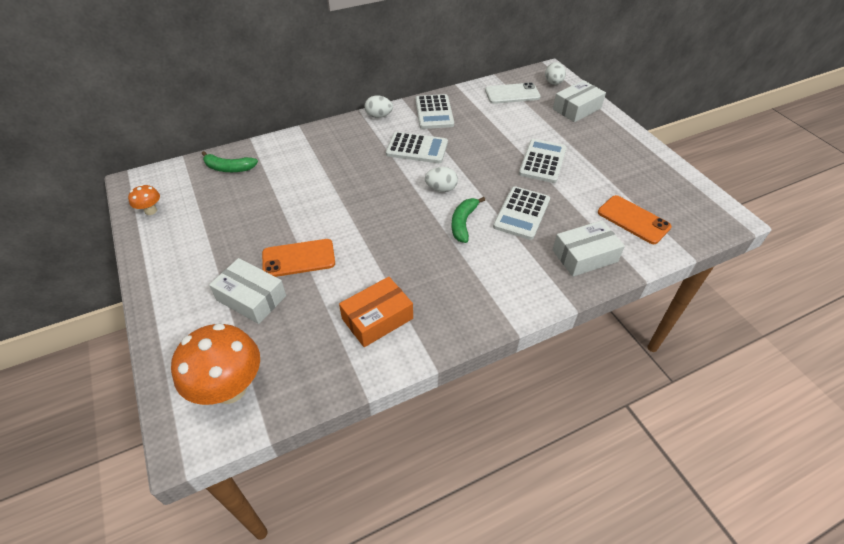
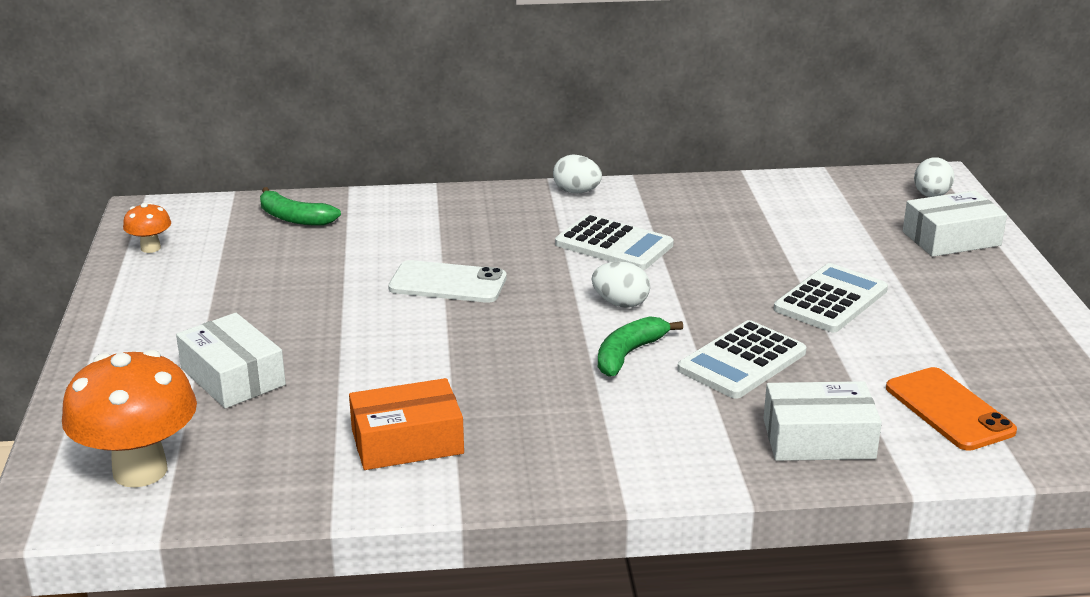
camera: 20 degrees right, 20 degrees down
(298, 258) = (332, 345): orange phone -> none
(434, 112) = (676, 202): white calculator -> none
(512, 94) = (839, 199): white phone -> white phone (448, 283)

